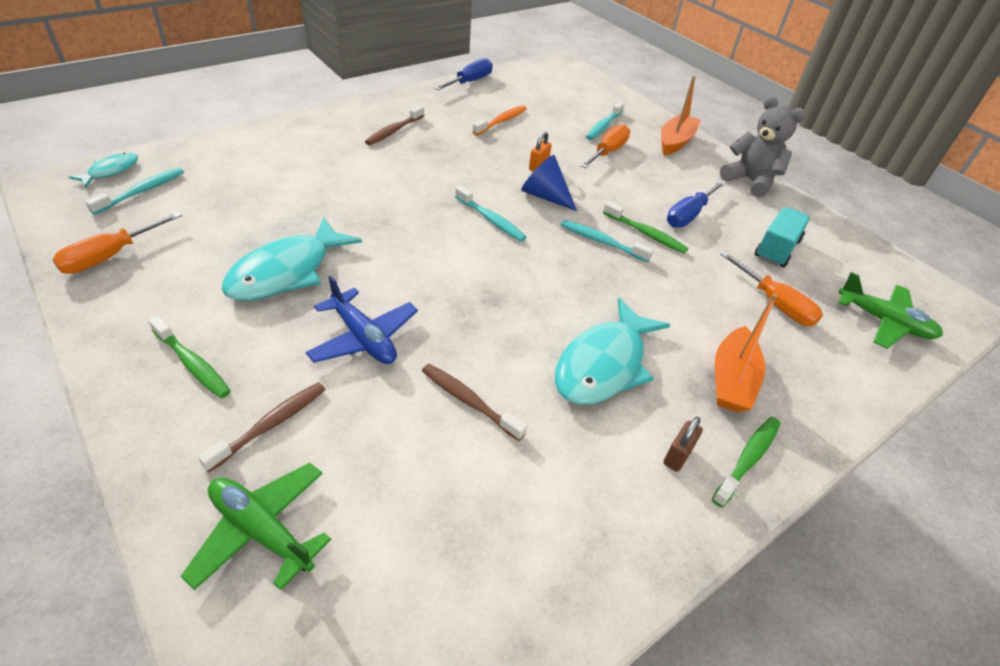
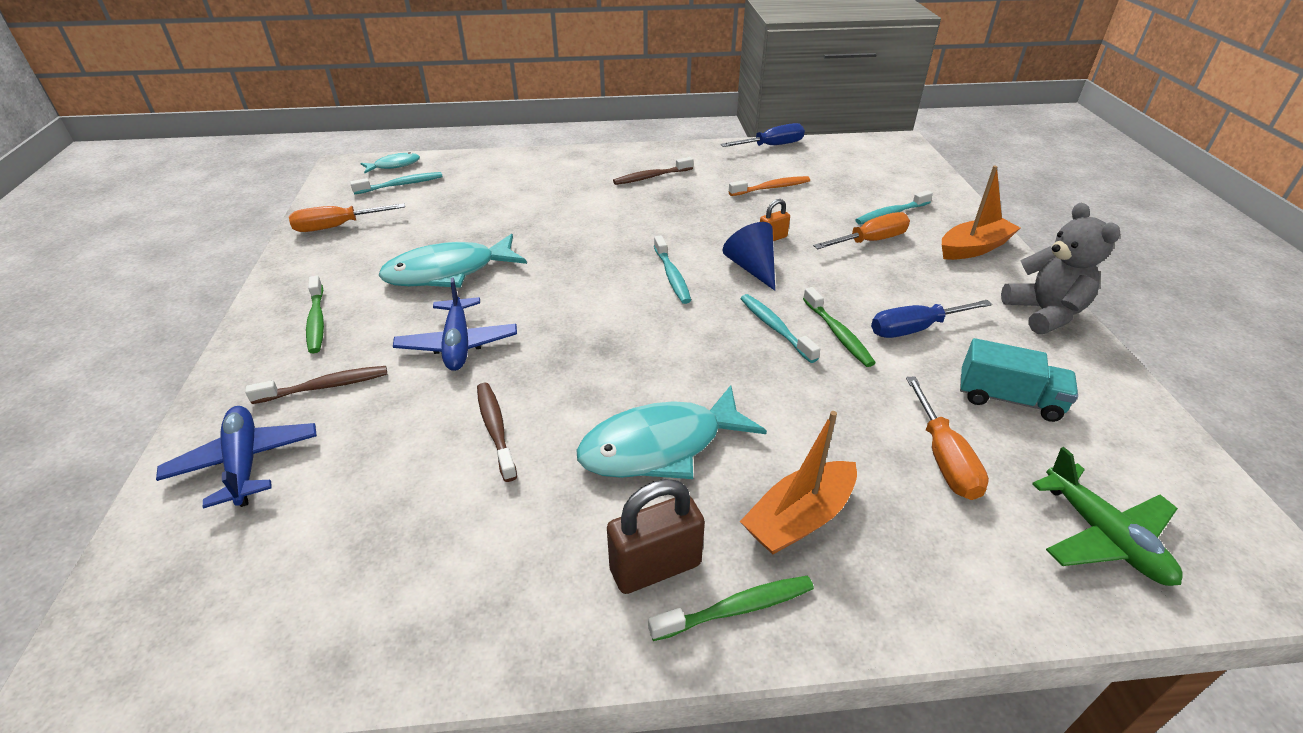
camera: 35 degrees right, 5 degrees down
(261, 530) = (245, 463): green plane -> blue plane
(677, 456) = (655, 567): brown padlock -> brown padlock, size x1.79
(776, 249) = (1008, 399): turquoise truck -> turquoise truck turned 45 degrees clockwise

